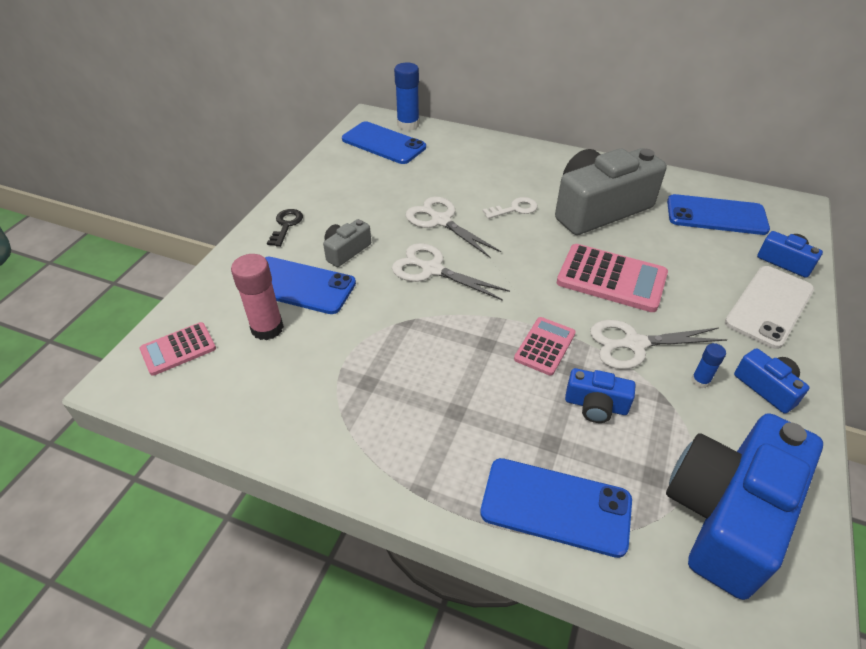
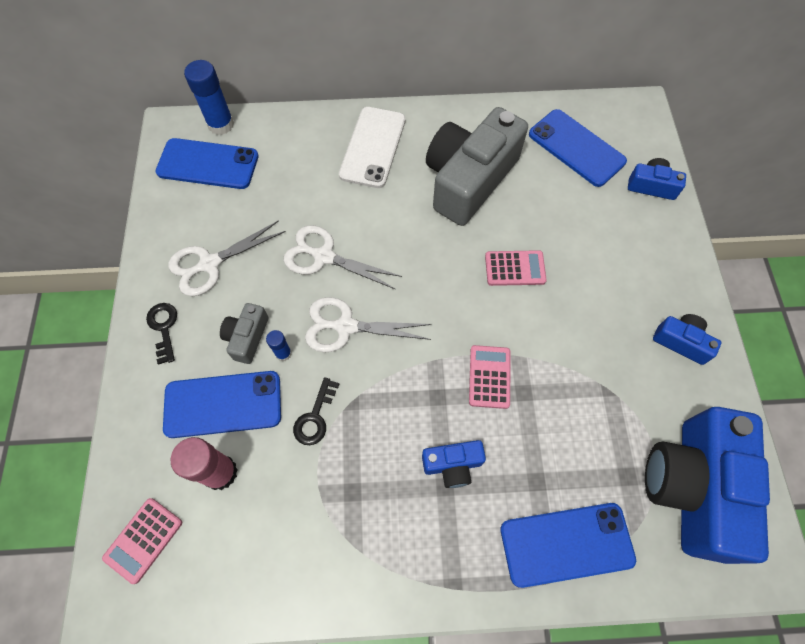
camera: 25 degrees left, 20 degrees up
(368, 320) = (315, 417): none -> black key
(515, 209) = (389, 211): white key -> none
(596, 405) = (557, 424): blue camera -> blue camera (452, 465)
(611, 278) = (515, 268): pink calculator -> pink calculator, size x0.59
(634, 344) = (563, 340): white scissors -> white scissors (210, 264)
(700, 381) = (629, 358): blue glue stick -> blue glue stick (283, 353)
(716, 215) = (576, 148): blue phone -> blue phone turned 60 degrees clockwise
(769, 306) = (655, 247): white phone -> white phone (372, 147)

